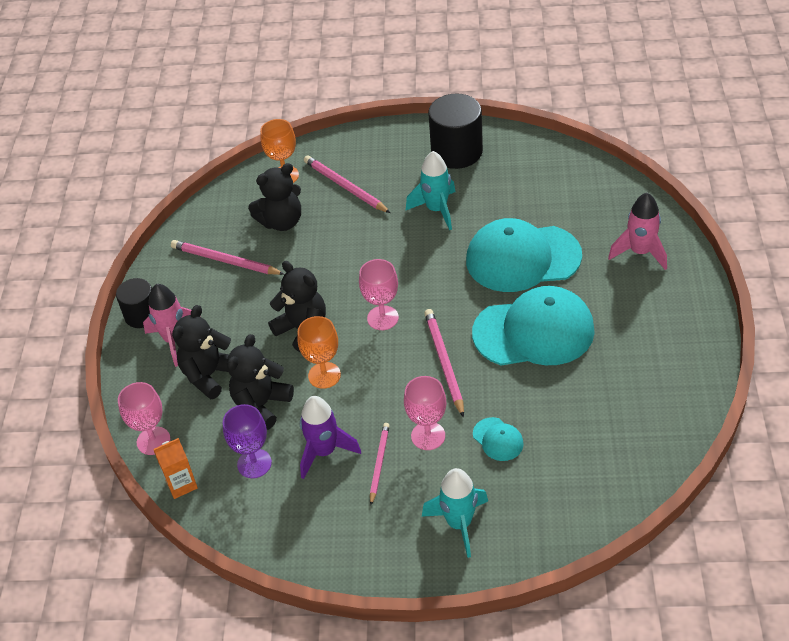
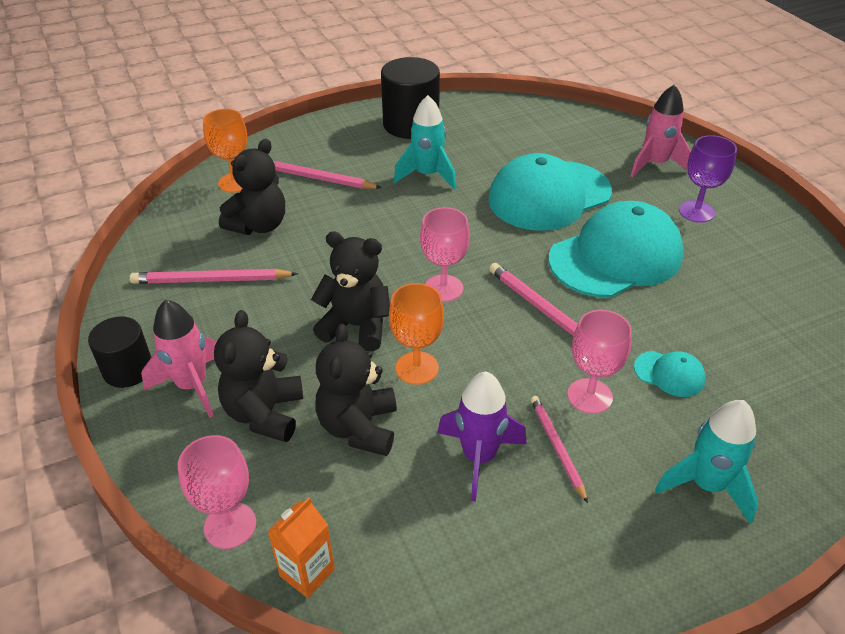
camera: 30 degrees left, 5 degrees down
(254, 463) = (396, 505): purple goblet -> purple goblet (696, 211)

